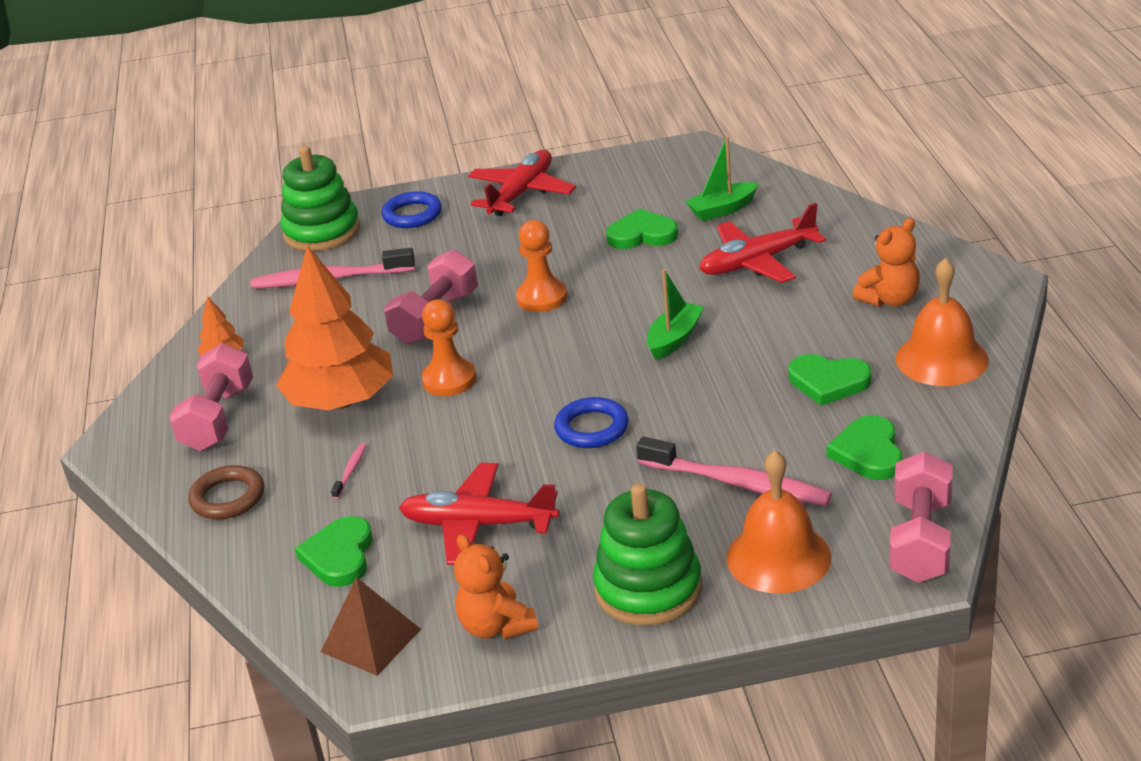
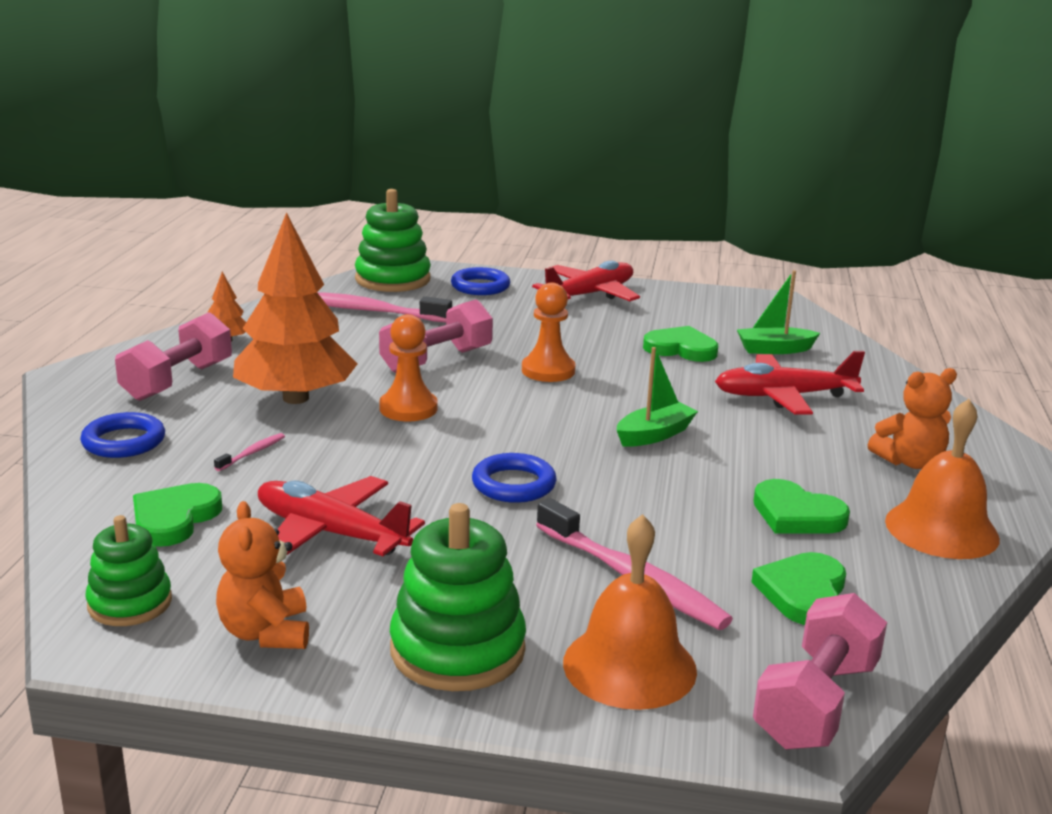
camera: 15 degrees right, 10 degrees down
(228, 497) = (124, 441): brown ring -> blue ring
(370, 640) = (130, 603): brown pyramid -> green stacking toy

